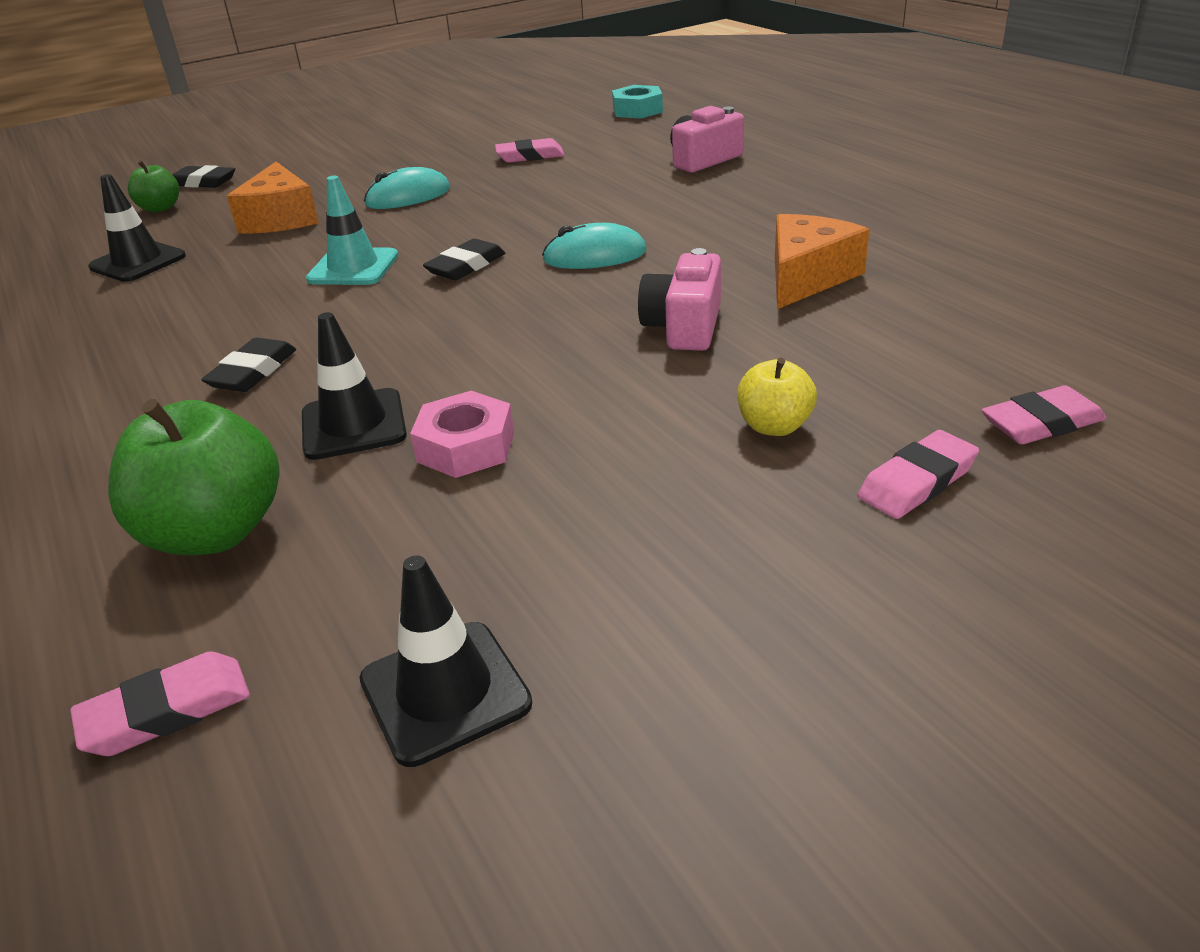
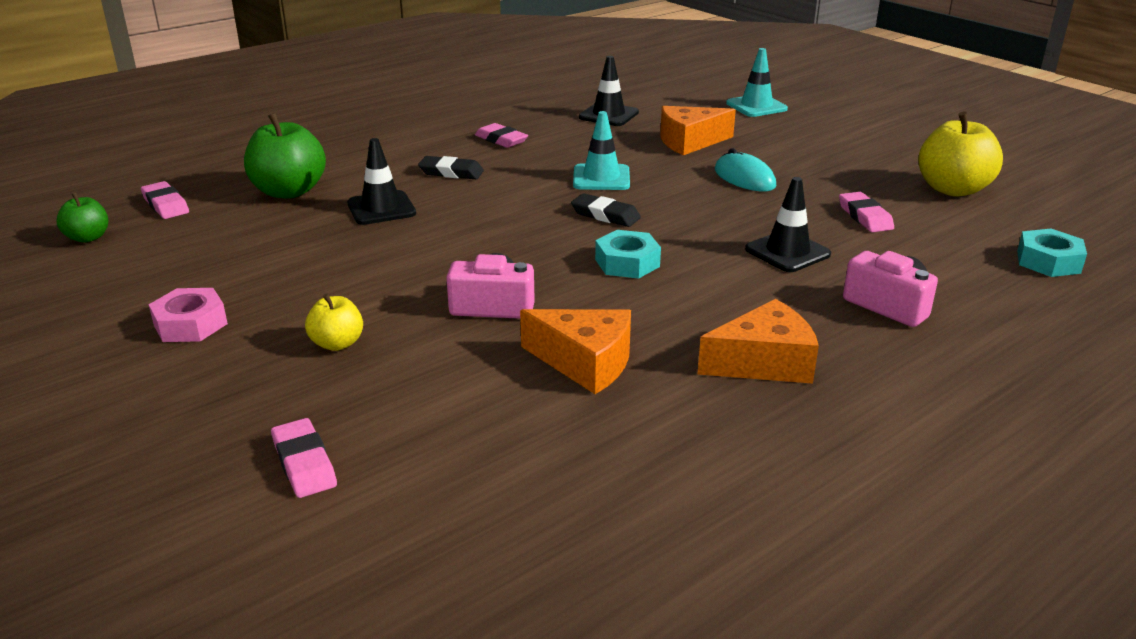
camera: 80 degrees right, 5 degrees down
(160, 208) = (702, 103): green apple -> green apple (88, 238)
(203, 182) = (756, 106): black eraser -> turquoise traffic cone
(445, 692) = (141, 259): black traffic cone -> black traffic cone (787, 252)
(466, 447) = (346, 242): pink nut -> pink nut (190, 324)
(489, 124) = (952, 189): none -> yellow apple
(595, 256) = (627, 263): turquoise mouse -> turquoise nut
(800, 206) = (764, 363): none -> orange cheese
(917, 482) = (249, 397): pink eraser -> pink eraser (501, 140)

